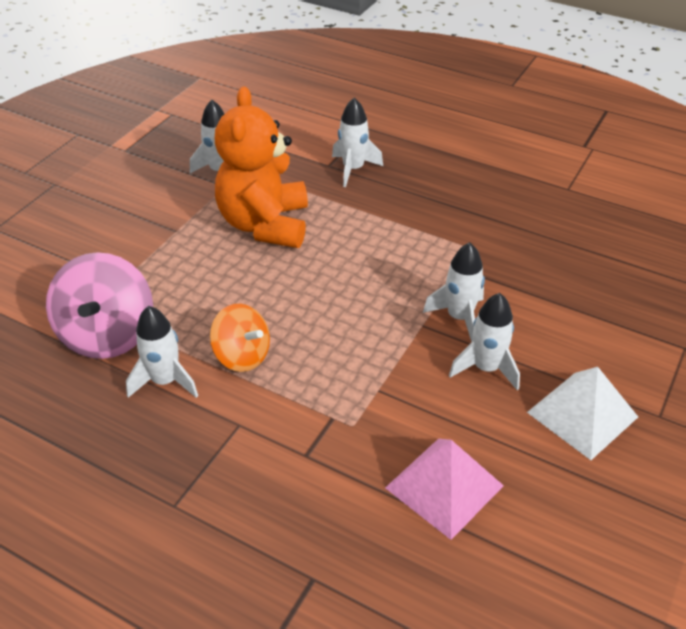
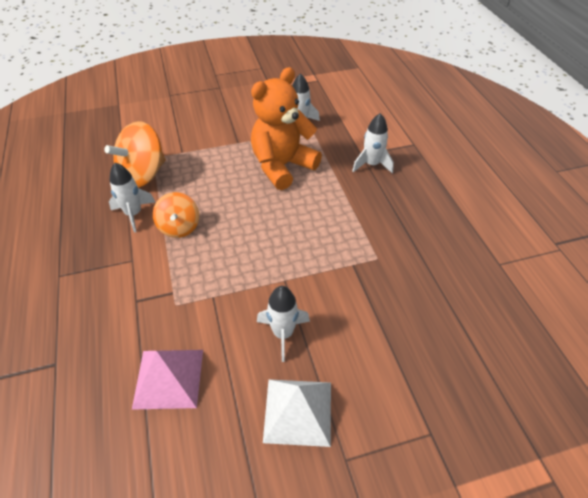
camera: 45 degrees right, 5 degrees up
(108, 334) = (143, 174): pink spinning top -> orange spinning top
(459, 317) = (310, 292): white rocket -> none

